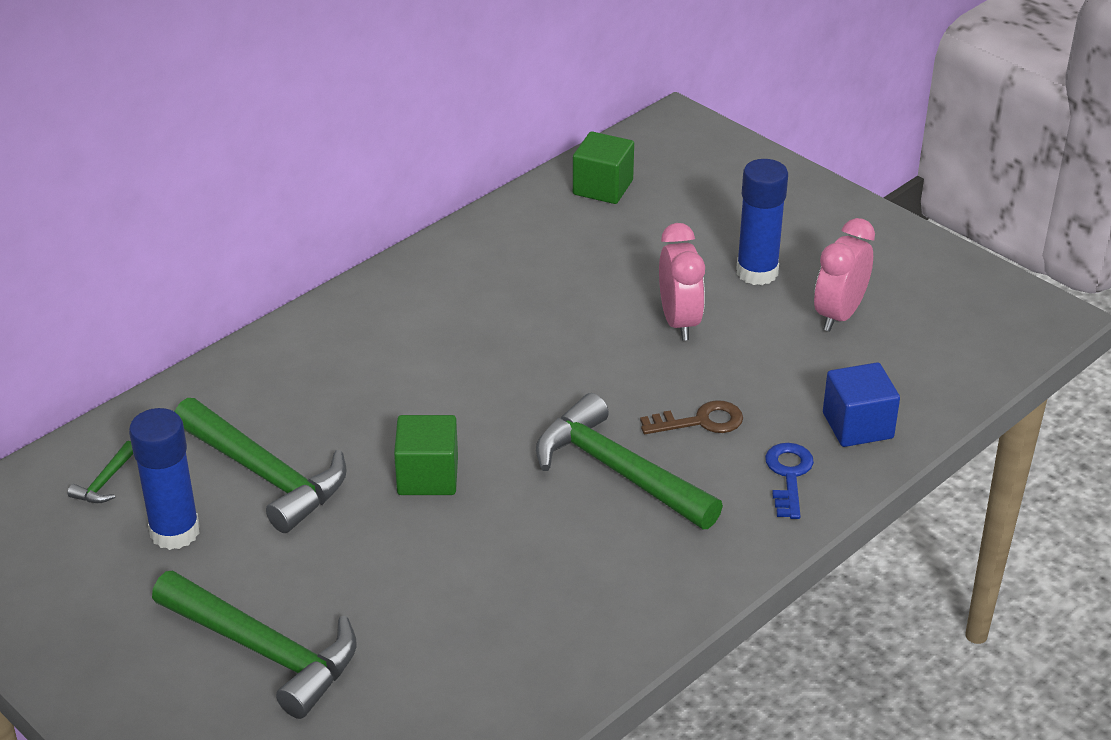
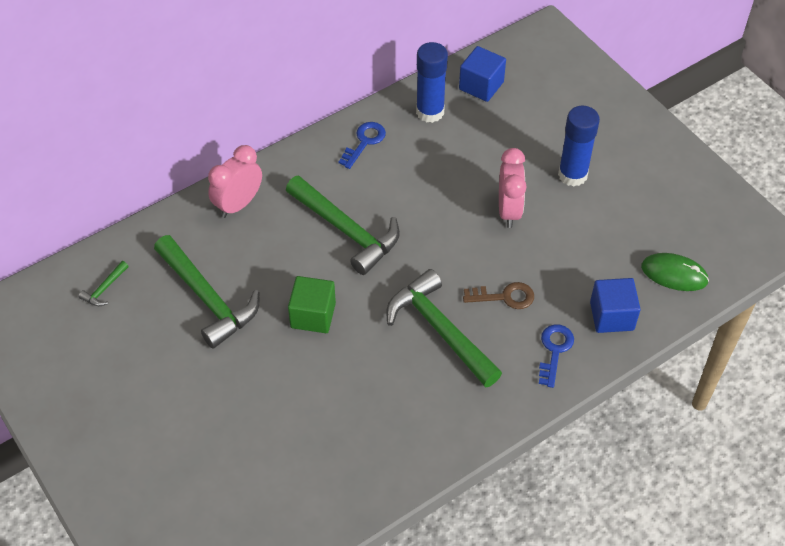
camera: 10 degrees right, 15 degrees up
(175, 532) = (142, 335): blue glue stick -> blue glue stick (430, 112)
(264, 651) = (183, 437): green hammer -> green hammer (346, 230)
(454, 267) = (364, 142): none -> blue key
(603, 187) = (481, 86): green cube -> blue cube
(839, 315) = (621, 220): pink clock -> pink clock (238, 204)
(929, 367) = (674, 274): none -> green mouse

